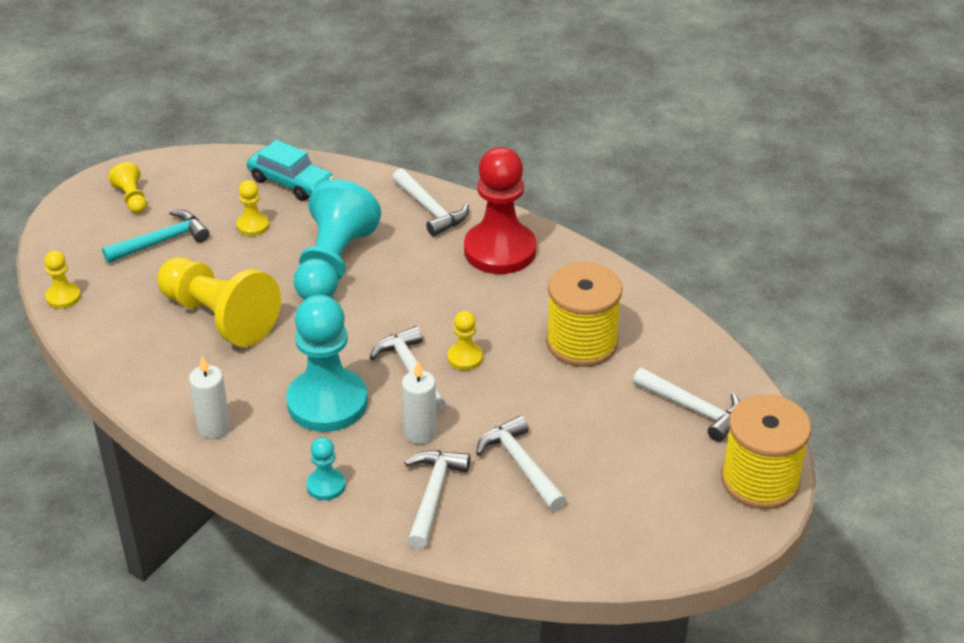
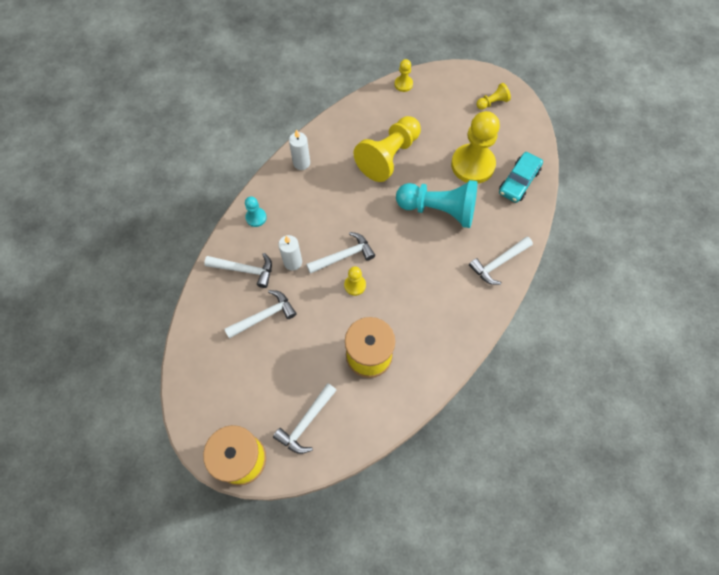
camera: 90 degrees right, 25 degrees up
(161, 241) = (454, 122): turquoise hammer -> none
(253, 225) = (472, 165): yellow pawn -> yellow pawn, size x2.19
(327, 402) = (318, 214): turquoise pawn -> none
(500, 250) = (459, 306): red pawn -> none

